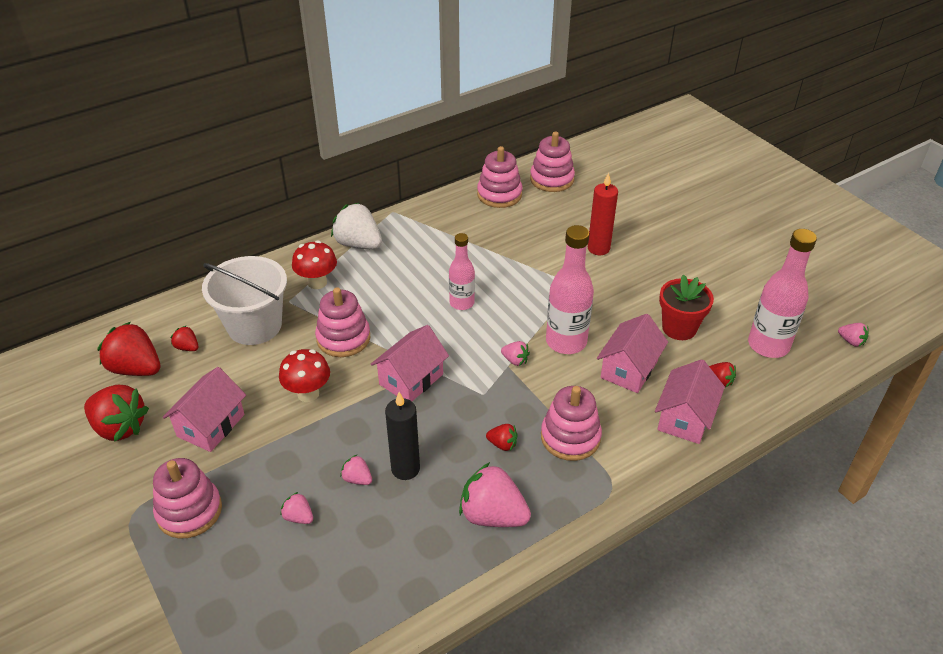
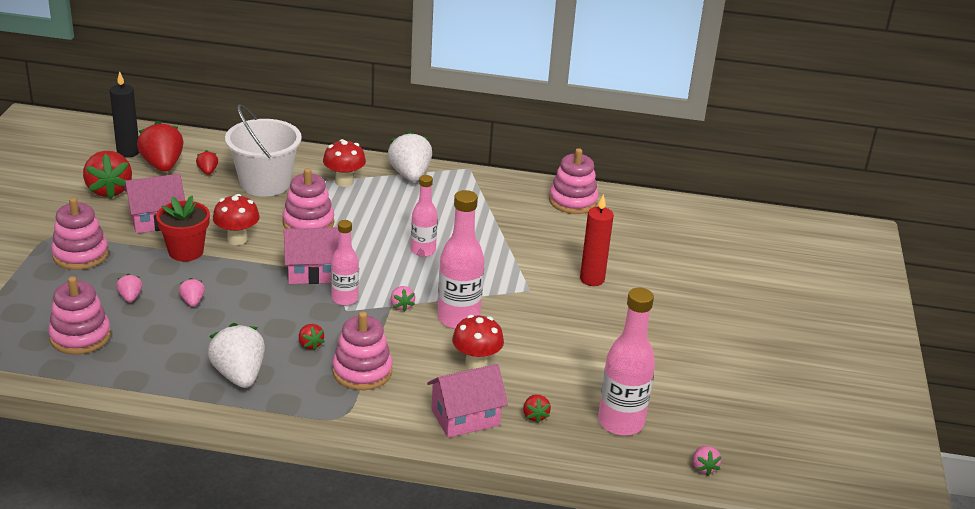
camera: 40 degrees right, 10 degrees down
(405, 469) = (228, 316): black candle -> black candle (128, 152)
(468, 385) = (345, 299): none -> pink bottle
(492, 515) = (239, 375): pink strawberry -> white strawberry
(552, 179) = (636, 214): pink stacking toy -> pink stacking toy (80, 336)
(629, 369) = (476, 363): pink house -> red mushroom
(679, 328) = (564, 365): red flower pot -> red flower pot (186, 251)

